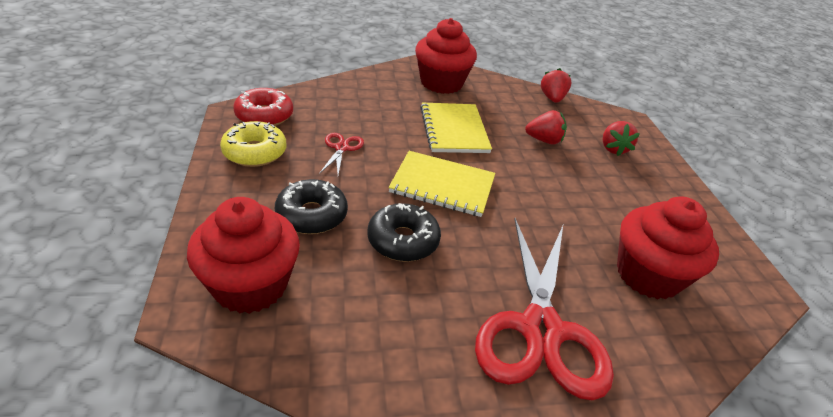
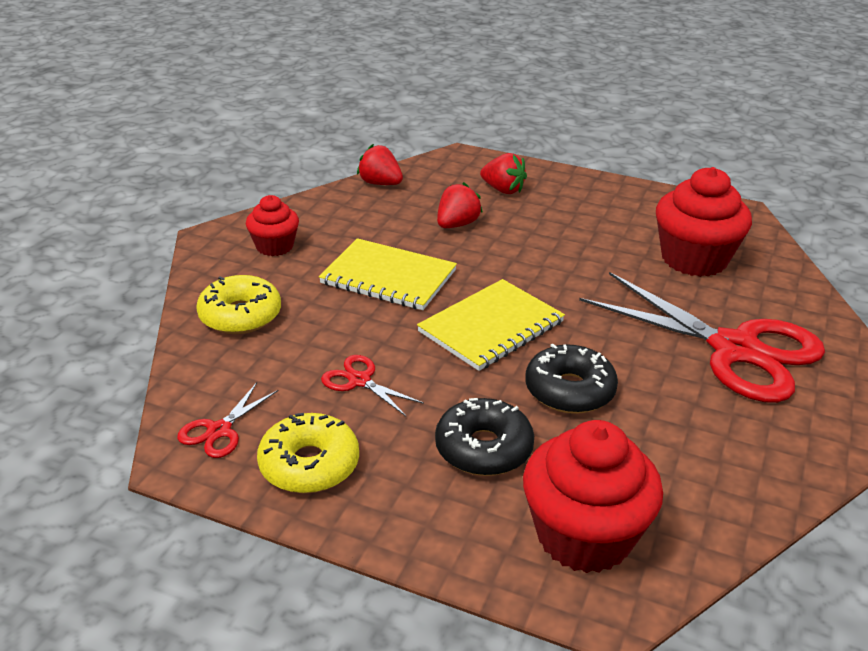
camera: 55 degrees left, 5 degrees down
(264, 115) = (219, 430): red donut -> red scissors
(366, 92) = (240, 315): none -> yellow donut
(441, 83) = (274, 246): red cupcake -> red cupcake, size x0.57

